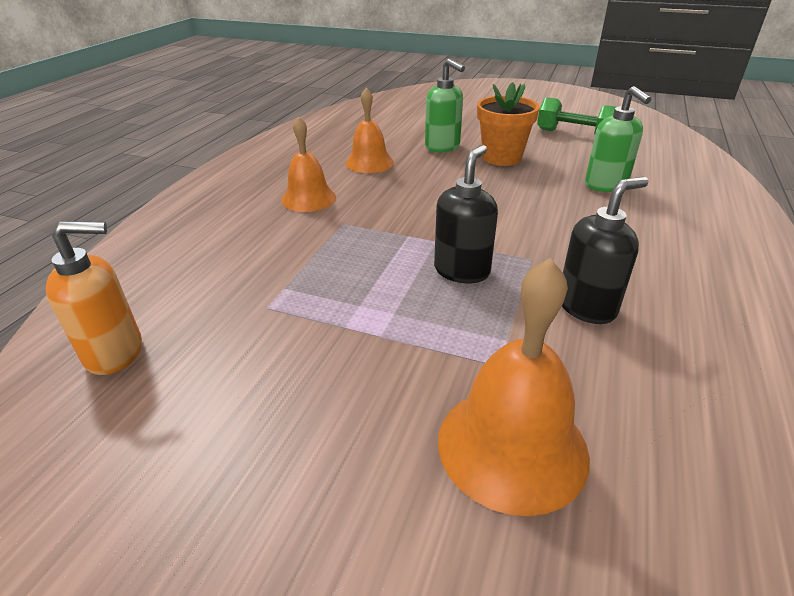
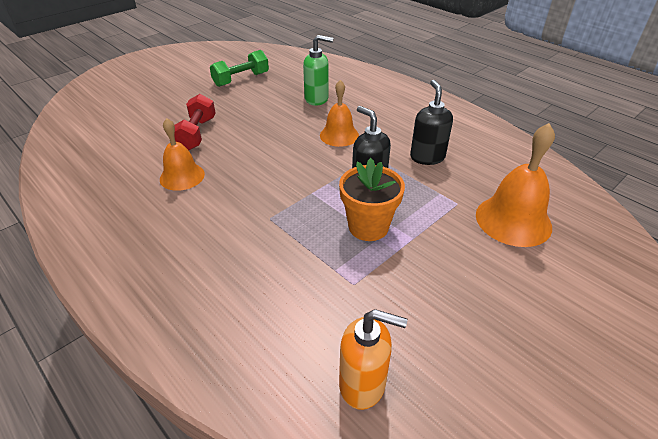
camera: 65 degrees left, 5 degrees up
(115, 353) = (363, 384): orange soap dispenser -> orange soap dispenser turned 90 degrees clockwise
(308, 198) = (211, 226): orange bell -> orange bell (339, 135)
(442, 147) = (196, 134): green soap dispenser -> red dumbbell
(501, 158) = (242, 117): orange flower pot -> orange flower pot (368, 227)

